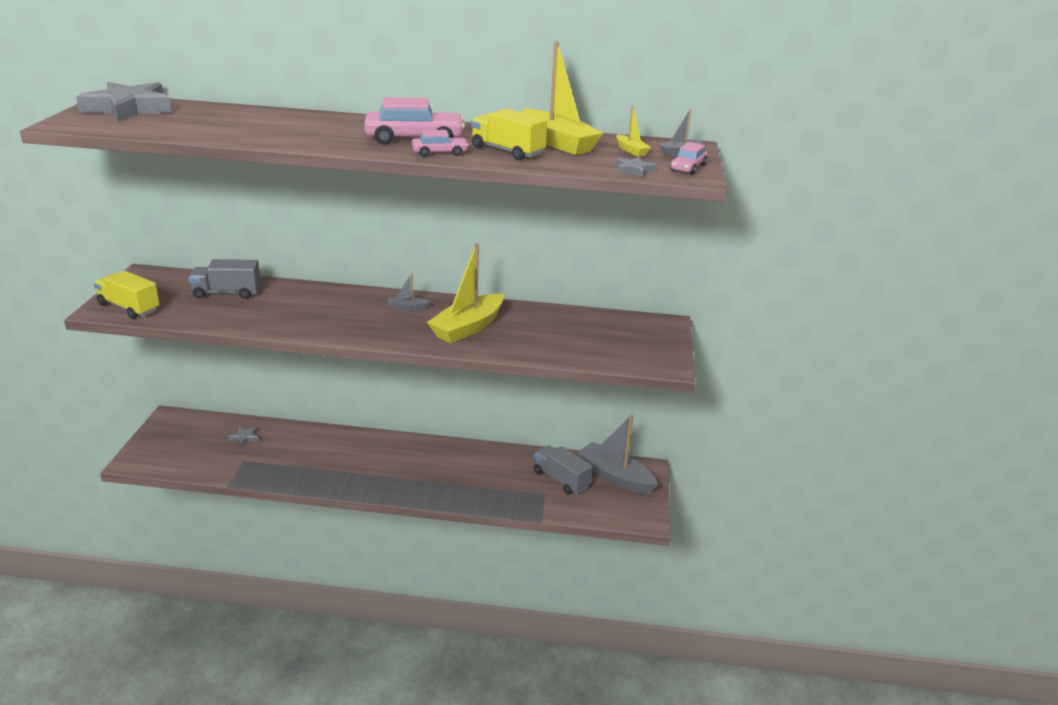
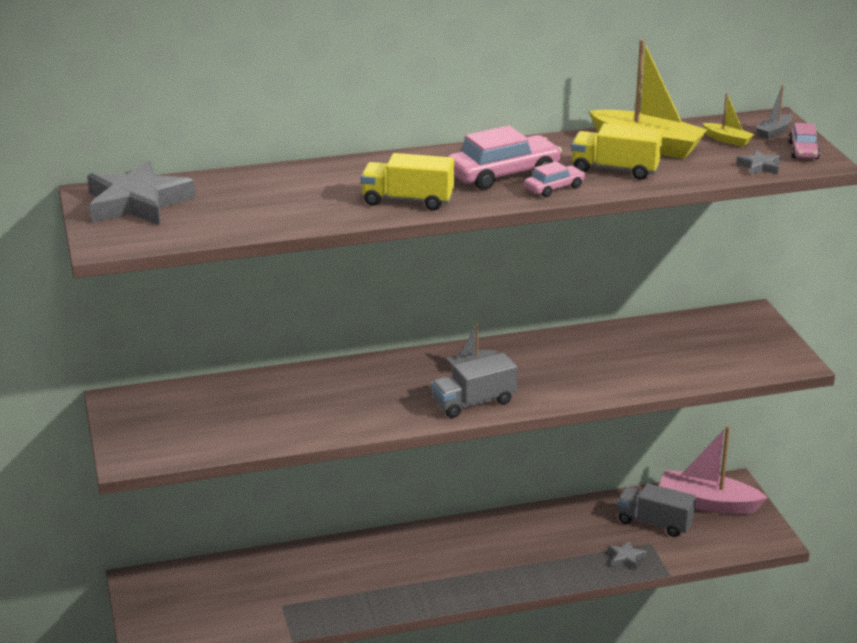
camera: 20 degrees left, 0 degrees up
(129, 308) = (157, 448): yellow truck -> yellow truck (407, 201)
(226, 293) = (248, 399): grey truck -> grey truck (473, 403)
(245, 438) = (257, 579): grey star -> grey star (626, 558)
(468, 328) = (559, 372): yellow boat -> none
(615, 477) = (707, 503): grey boat -> pink boat

